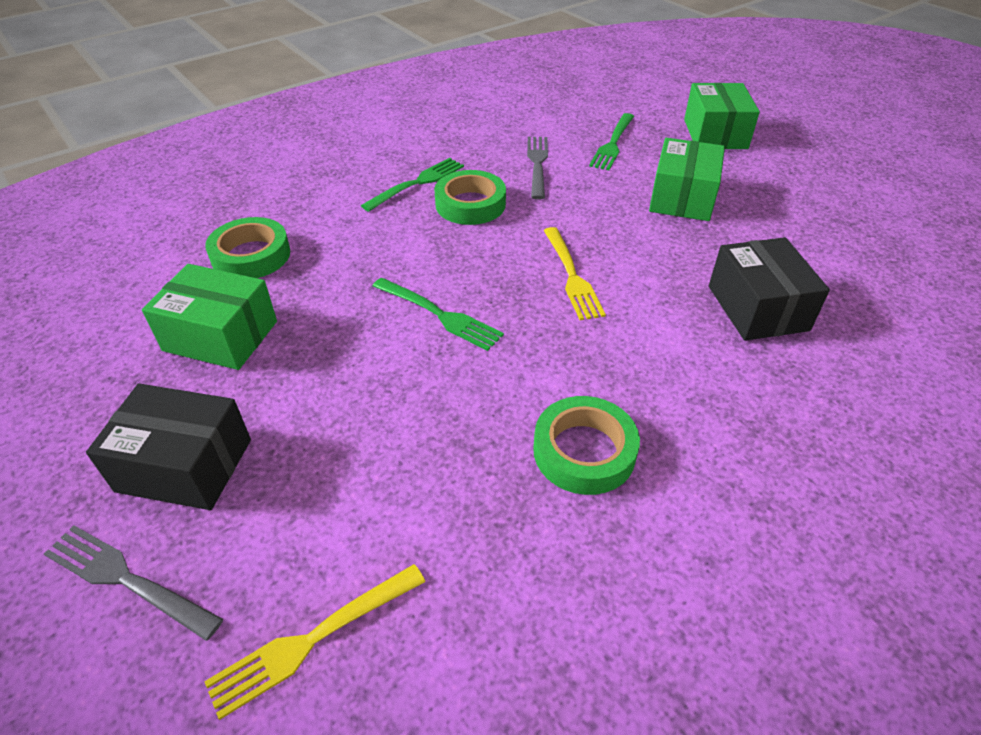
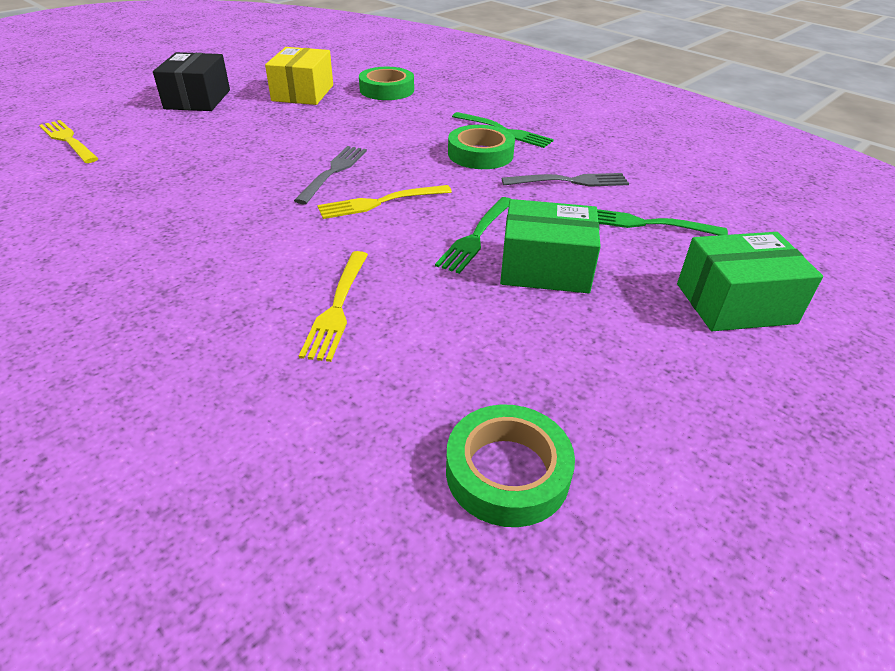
camera: 80 degrees right, 5 degrees down
(127, 580) = (128, 99): grey fork -> grey fork (333, 172)
(220, 336) = (303, 93): green box -> yellow box
(439, 315) = (324, 152): green fork -> green fork (476, 236)
(584, 451) = (167, 210): green tape -> green tape (507, 472)
(757, 308) = (337, 307): black box -> yellow fork

